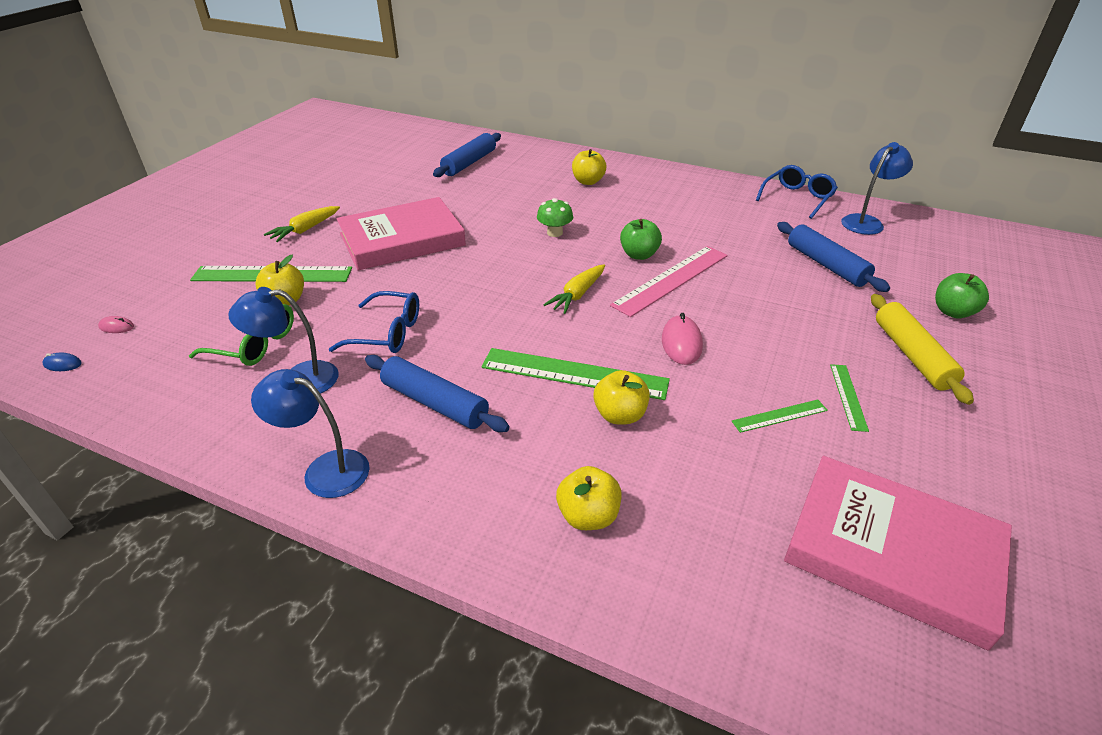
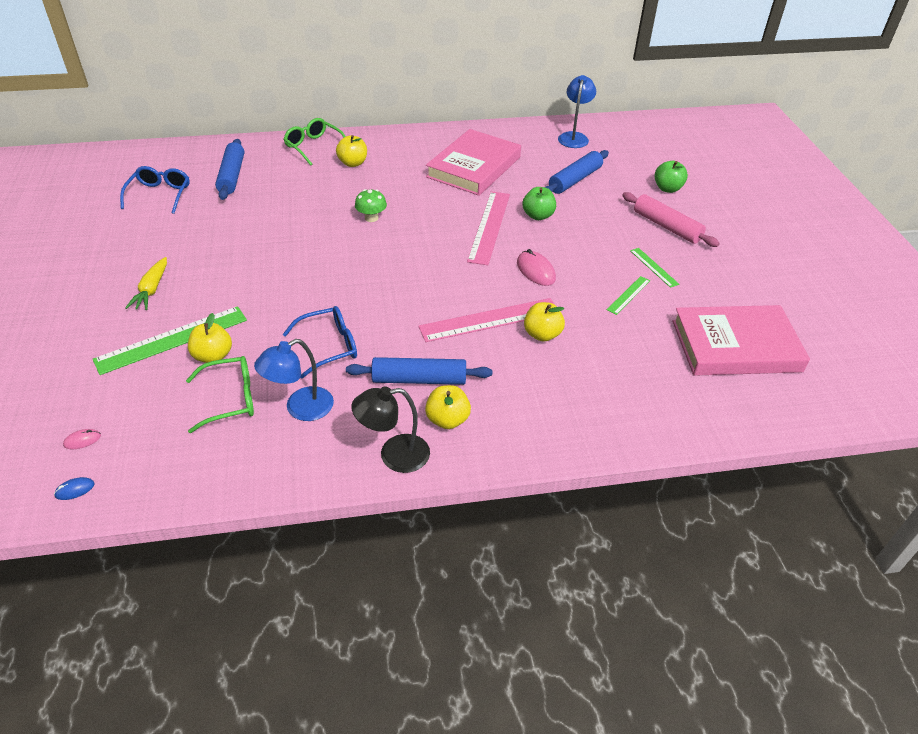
camera: 35 degrees left, 5 degrees up
(325, 469) = (394, 455): blue lamp -> black lamp
(402, 239) = (252, 267): pink book -> pink book (474, 167)
(566, 159) = (313, 146): none -> green glasses
(574, 374) = (489, 320): green ruler -> pink ruler
(577, 295) = (437, 262): yellow carrot -> none
(588, 516) = (579, 401): yellow apple -> yellow apple (447, 420)
(639, 255) = (450, 215): green apple -> green apple (538, 216)
(797, 198) = (516, 131): blue glasses -> blue glasses (160, 195)
(826, 265) = (575, 180): blue rolling pin -> blue rolling pin turned 75 degrees counterclockwise
(911, 355) = (666, 227): yellow rolling pin -> pink rolling pin

